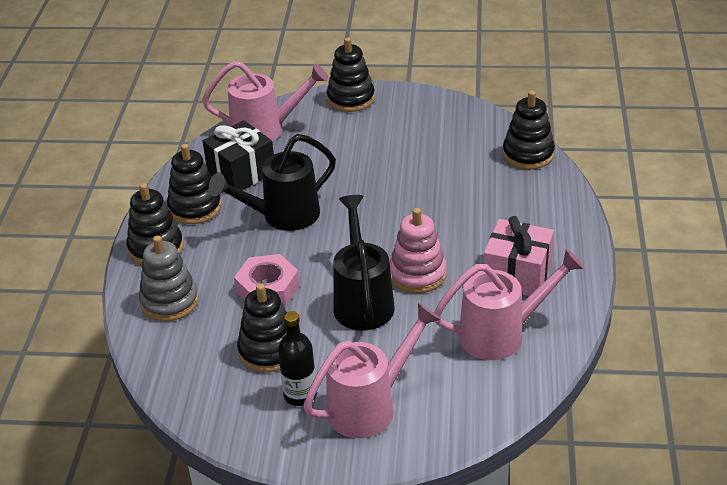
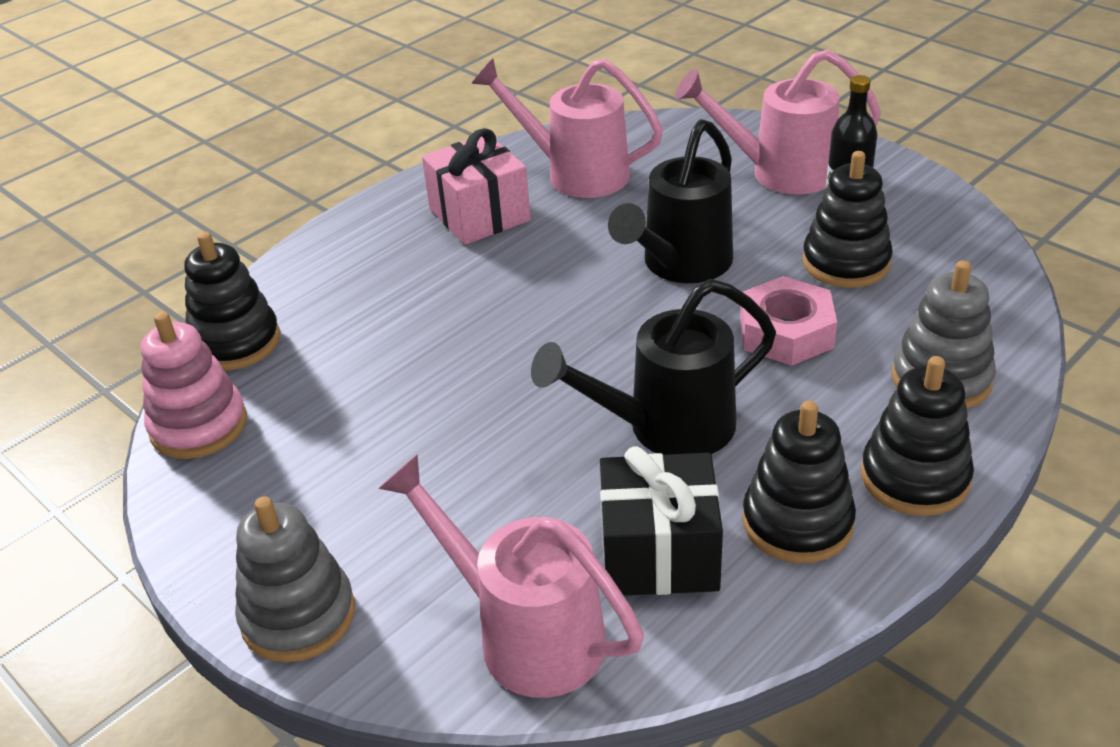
camera: 140 degrees left, 0 degrees up
(283, 216) = (667, 428): black watering can -> black watering can turned 150 degrees clockwise
(351, 99) = (298, 616): black stacking toy -> grey stacking toy
(417, 274) = (582, 264): pink stacking toy -> pink stacking toy (199, 426)

